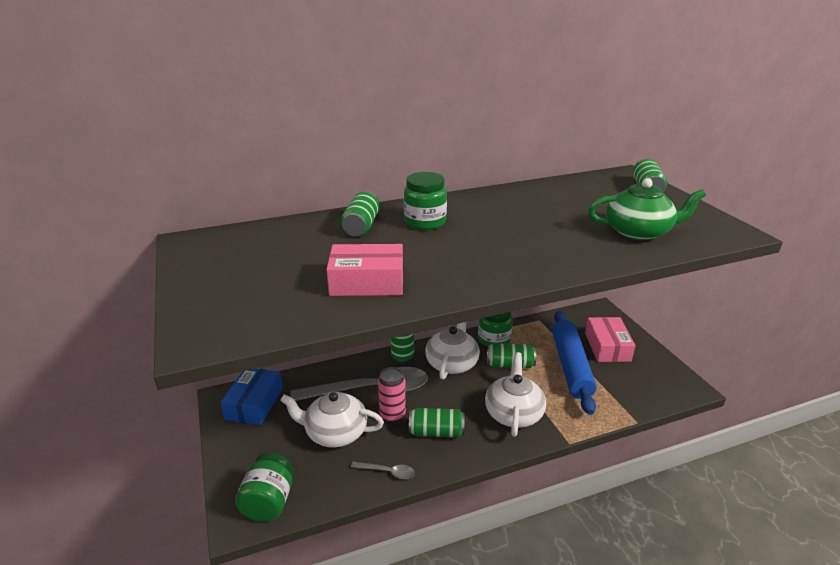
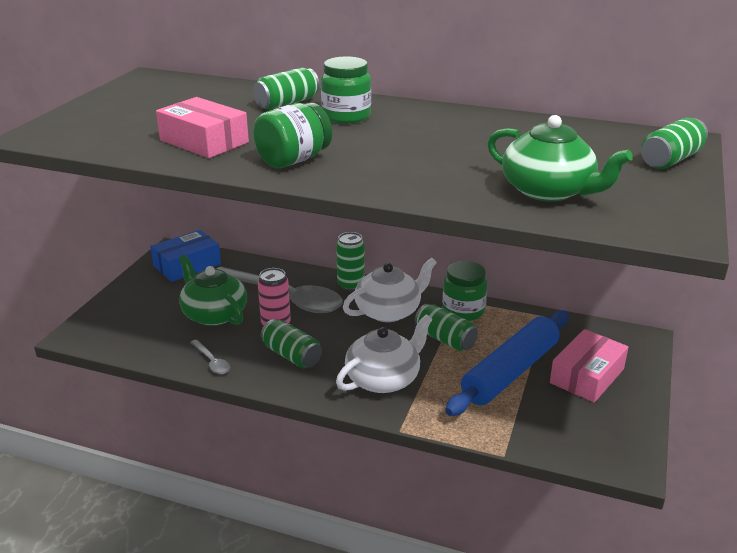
camera: 40 degrees right, 0 degrees up
(269, 502) = (108, 334): green jar -> green jar (293, 160)
(335, 433) = (214, 314): white teapot -> green teapot

